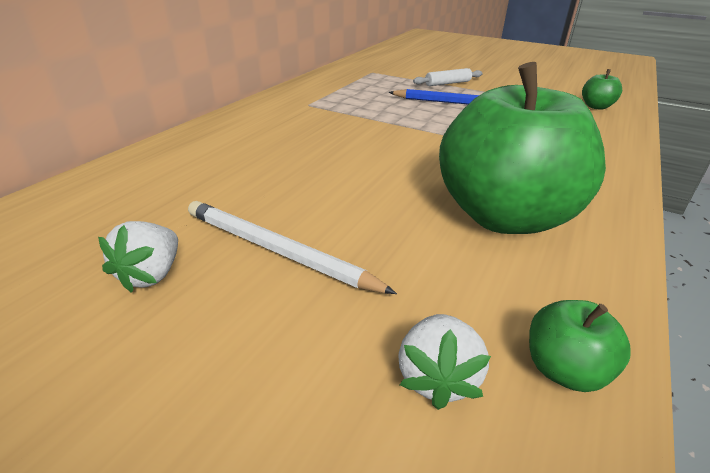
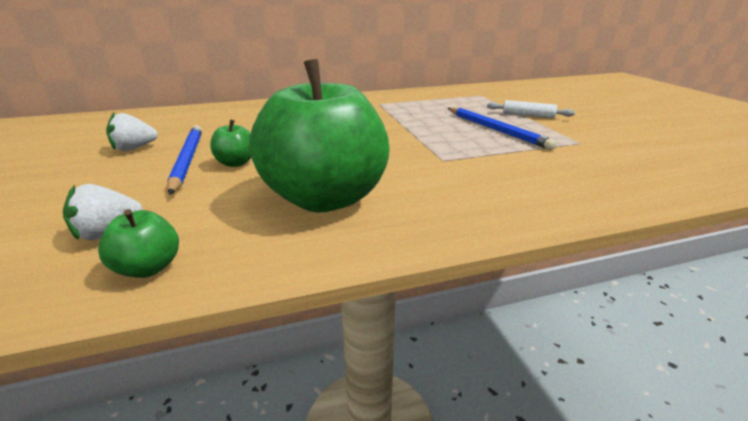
camera: 45 degrees right, 5 degrees down
(277, 251) = (187, 160): white pencil -> blue pencil
(596, 107) = (653, 171): green apple -> green apple (236, 163)

